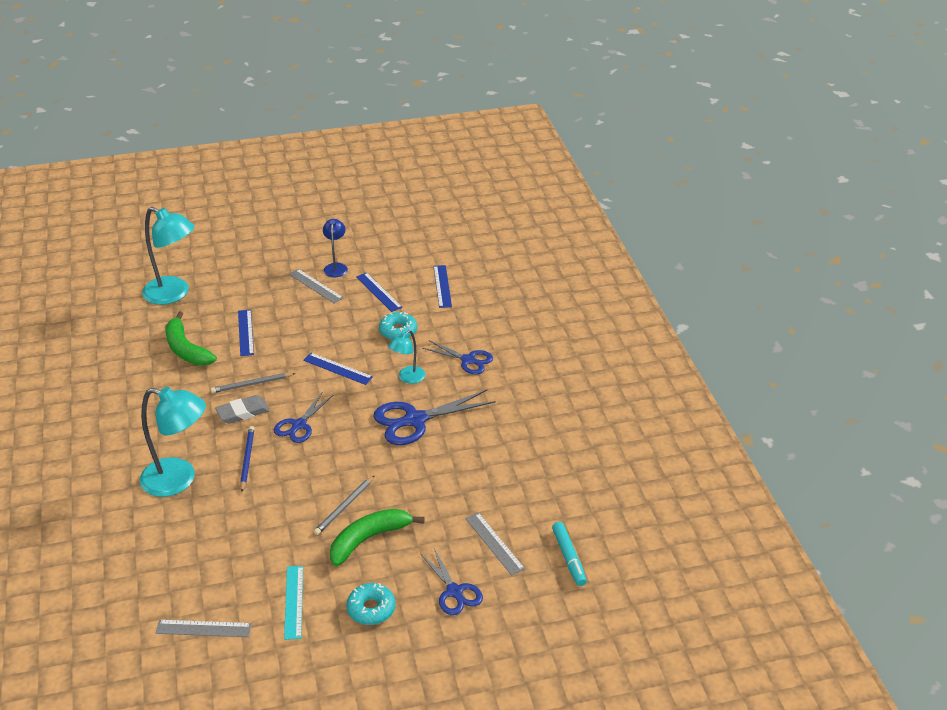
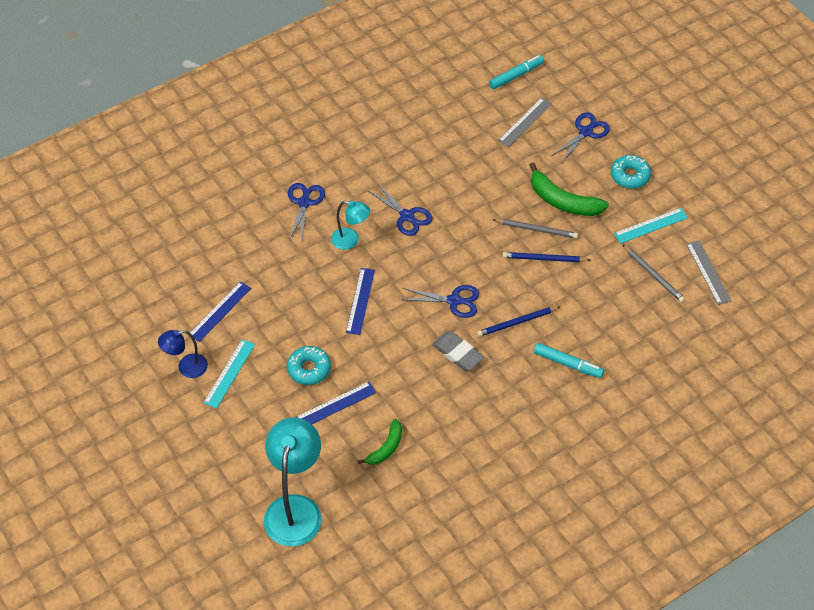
camera: 110 degrees left, 15 degrees up
(179, 480) = (568, 364): turquoise lamp -> turquoise marker
(186, 349) = (386, 448): green banana -> green banana, size x0.61
(252, 384) = (414, 363): grey pencil -> grey pencil (653, 275)
(305, 501) = (544, 259): none -> blue pencil
(315, 286) = (229, 373): grey ruler -> turquoise ruler
(398, 331) = (281, 272): turquoise donut -> turquoise donut (309, 369)
(415, 420) = (407, 216): blue scissors -> blue scissors, size x0.62
(442, 286) = (189, 259): blue ruler -> none

